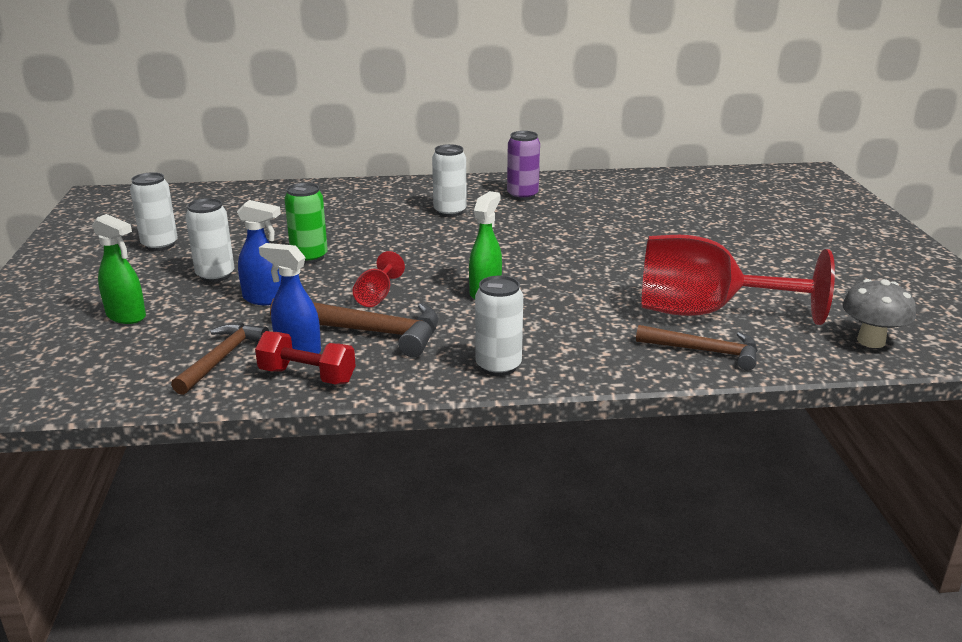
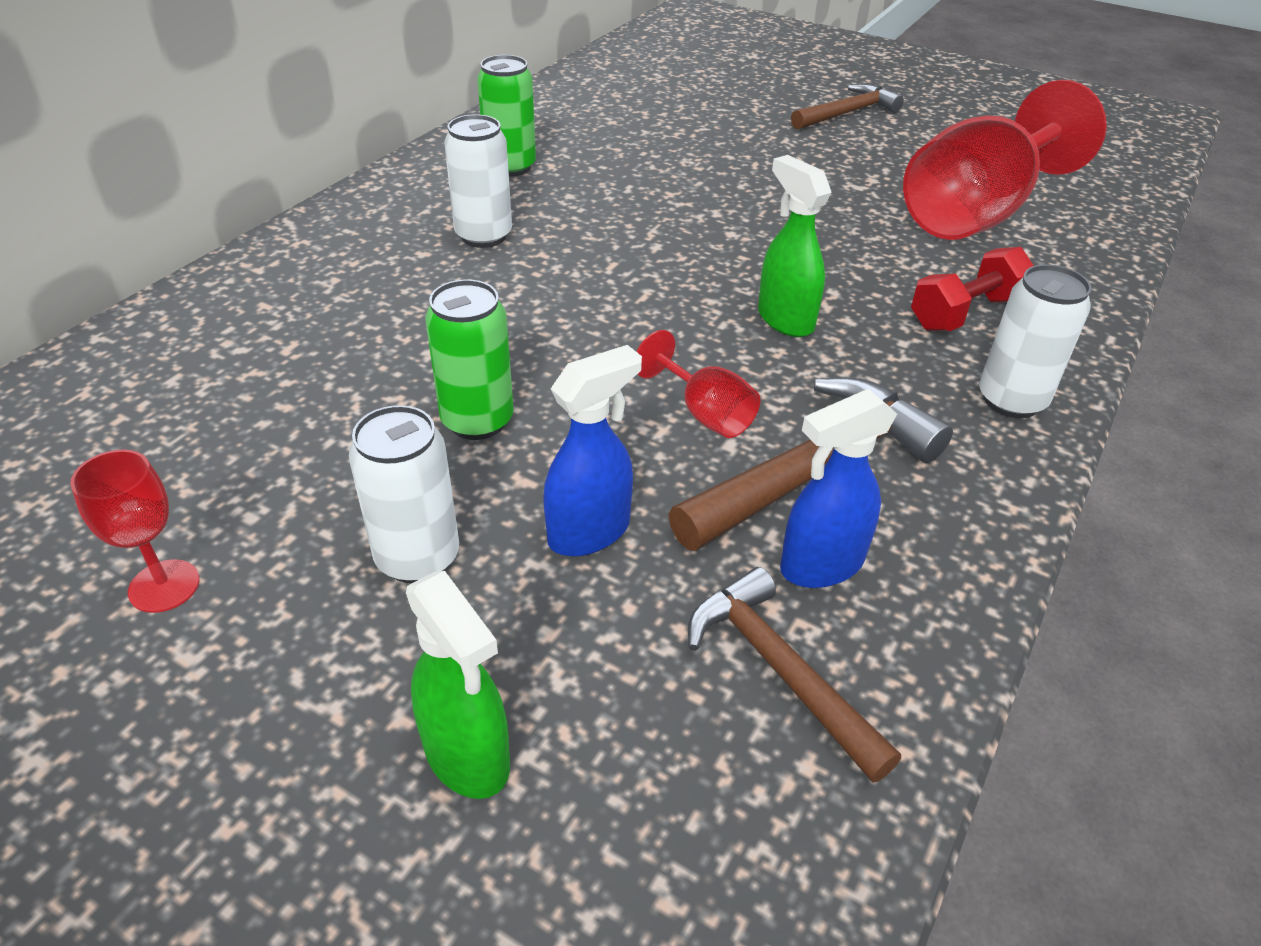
camera: 55 degrees left, 15 degrees up
(126, 316) = (467, 756): green spray bottle -> green spray bottle turned 75 degrees clockwise
(160, 245) = (164, 586): white can -> red goblet
(307, 376) = (920, 588): red dumbbell -> red dumbbell (966, 313)
(522, 195) = (510, 167): purple can -> green can
(704, 351) = (1069, 255): brown hammer -> brown hammer (847, 113)
(871, 341) = (1109, 169): grey mushroom -> none

